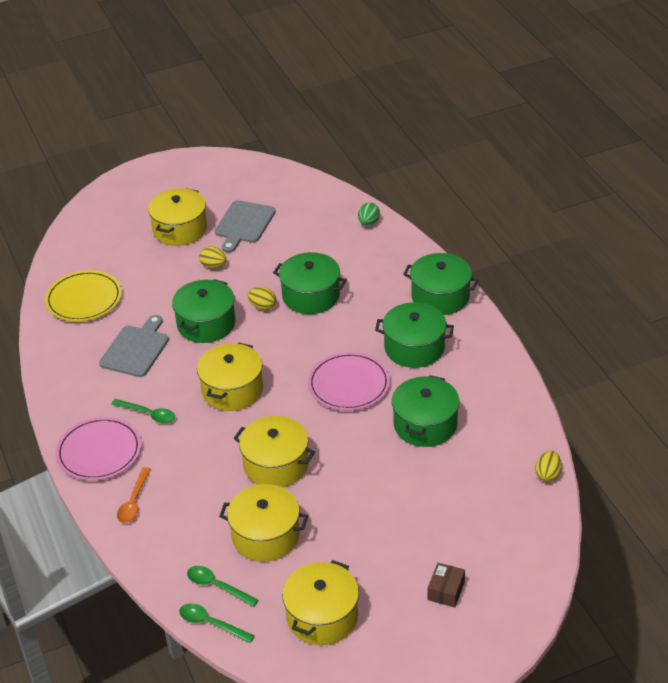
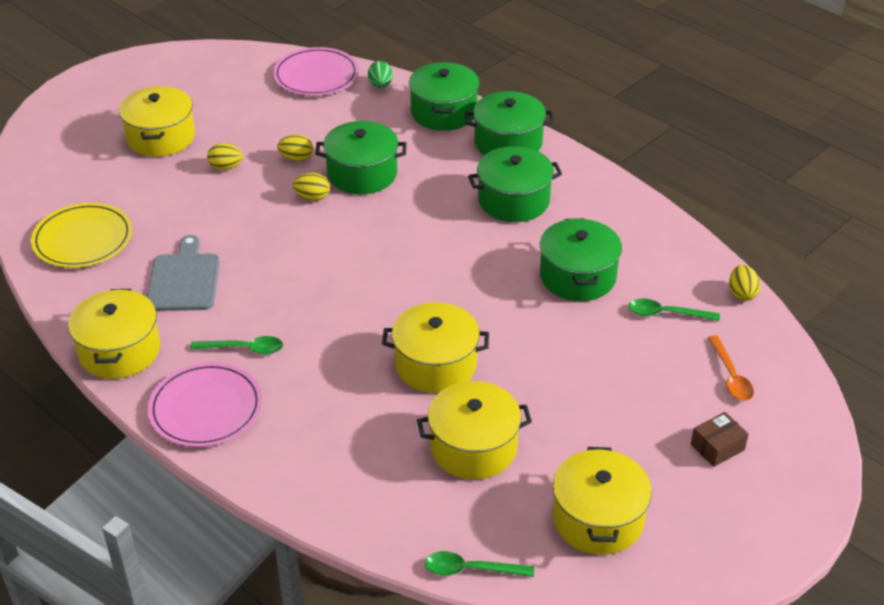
camera: 25 degrees left, 0 degrees up
(134, 502) = (286, 455): orange spoon -> orange spoon (730, 376)
(206, 324) = (255, 231): green pot -> green pot (444, 112)
(217, 586) = (451, 523): green spoon -> green spoon (666, 314)
(232, 390) = (332, 295): yellow pot -> yellow pot (119, 351)
(244, 224) = (236, 116): grey cutting board -> none
(269, 271) = (296, 158): none -> yellow egg
(349, 384) = (465, 256): pink plate -> pink plate (316, 75)
(446, 591) = (717, 447): brown box -> brown box turned 60 degrees clockwise

